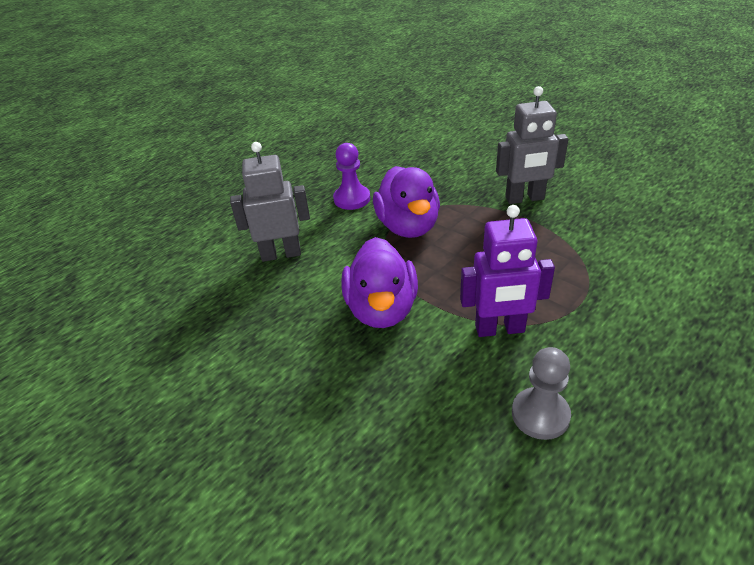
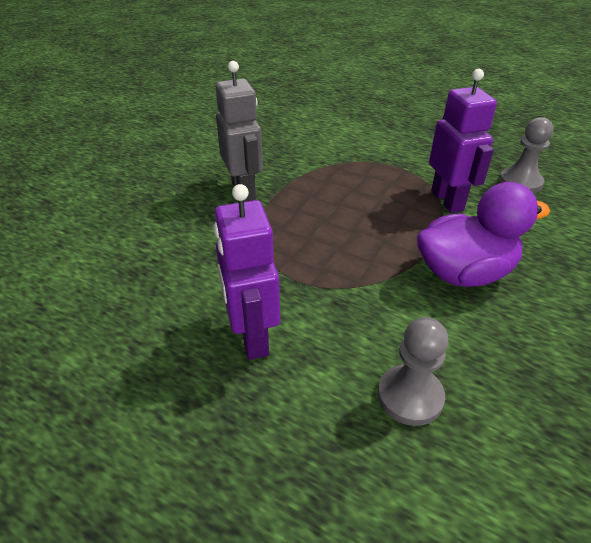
camera: 105 degrees left, 0 degrees up
(281, 254) = (410, 396): grey robot -> grey pawn
(352, 199) = (252, 337): purple pawn -> purple robot
(408, 226) = (311, 270): purple duck -> none

